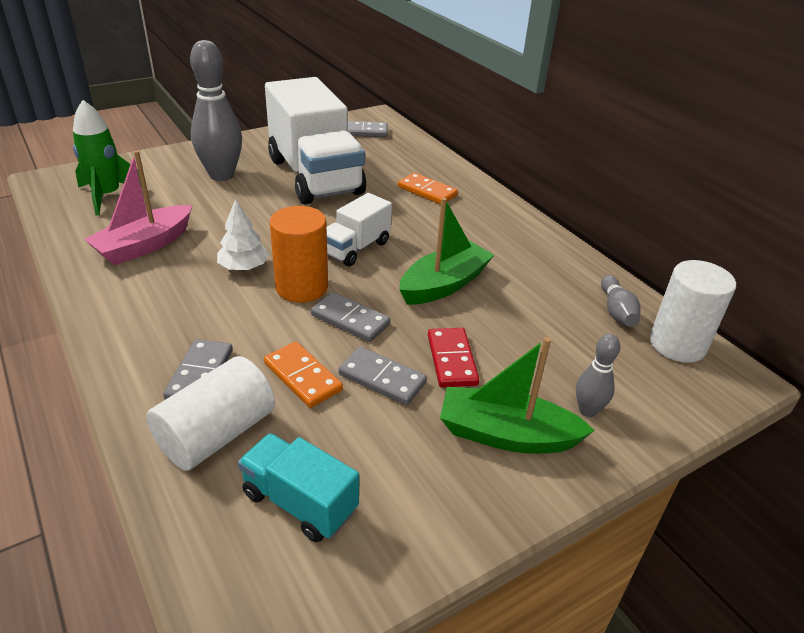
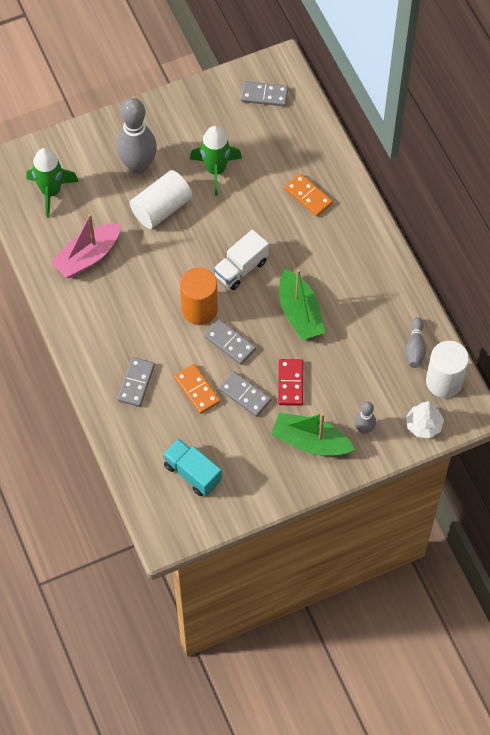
camera: 10 degrees right, 25 degrees up
(216, 434) = (148, 427): white cylinder -> white cylinder (161, 208)
(244, 267) = (159, 285): white tree -> white tree (423, 425)
(315, 176) = (216, 170): white truck -> green rocket
(444, 284) = (299, 313): green boat -> green boat turned 105 degrees clockwise

